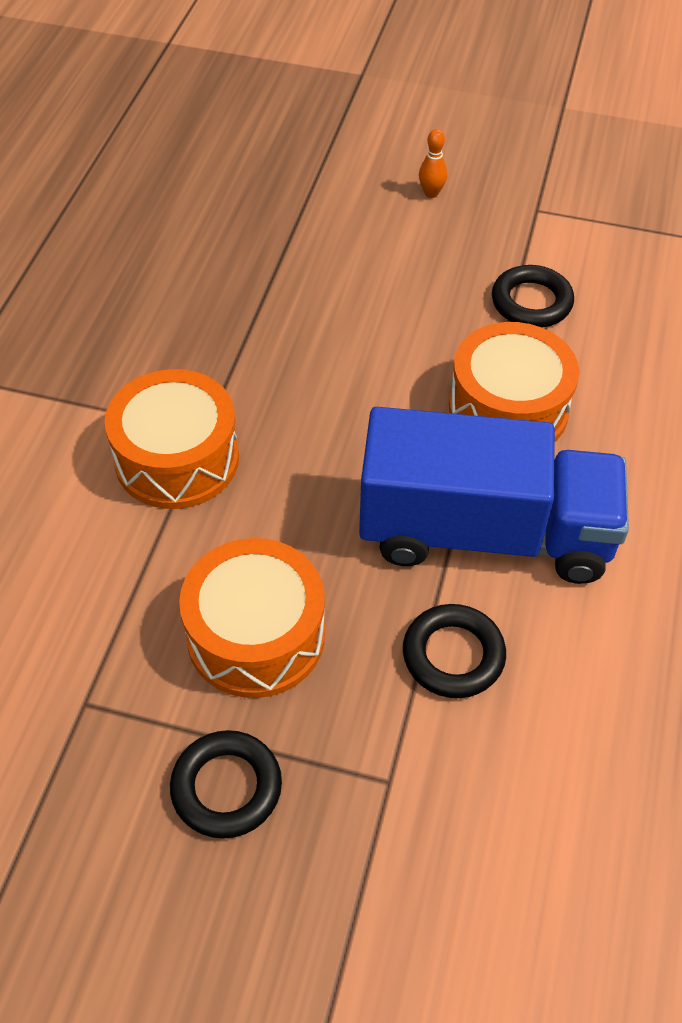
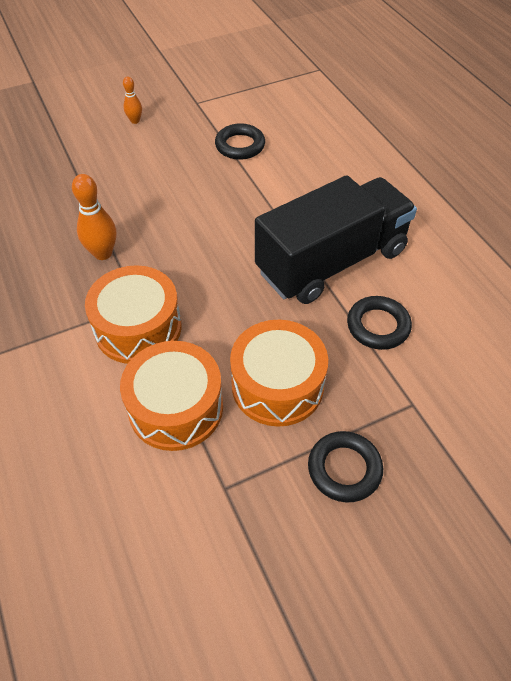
camera: 40 degrees left, 0 degrees up
(227, 344) = (103, 253): none -> orange bowling pin
(484, 532) = (331, 261): blue truck -> black truck
(508, 409) = (281, 200): orange drum -> orange drum (176, 407)

